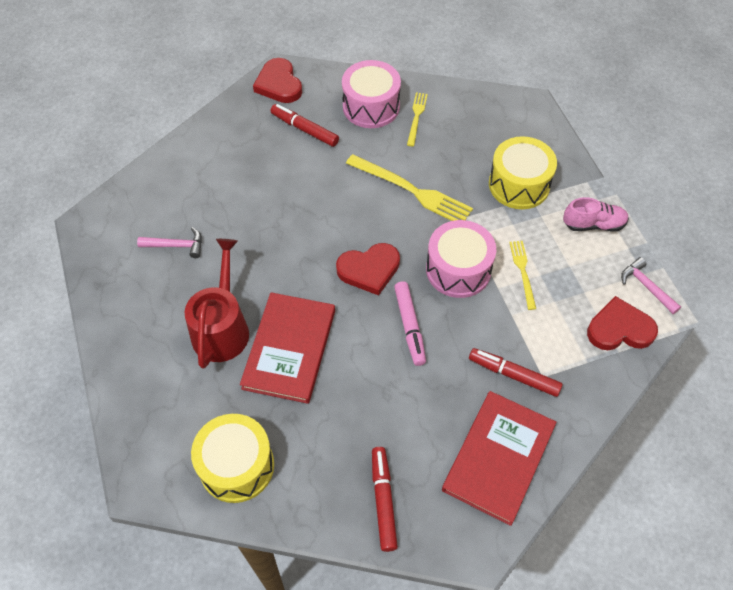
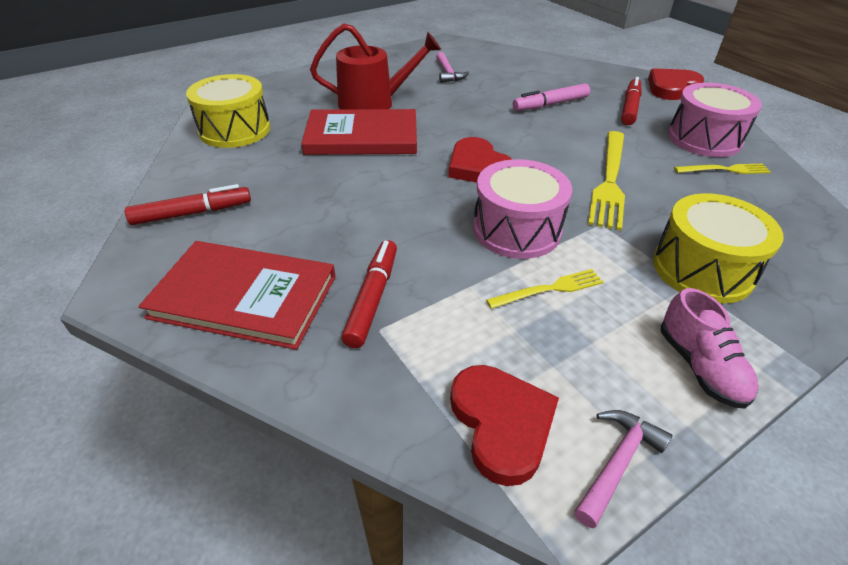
camera: 75 degrees right, 15 degrees down
(409, 326) = (416, 203): pink marker -> pink marker (550, 104)

